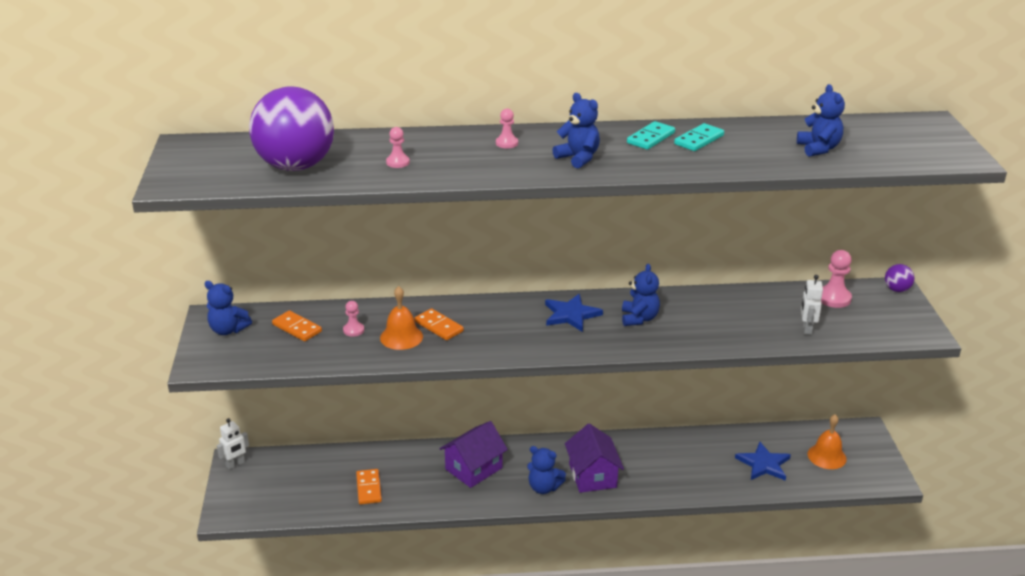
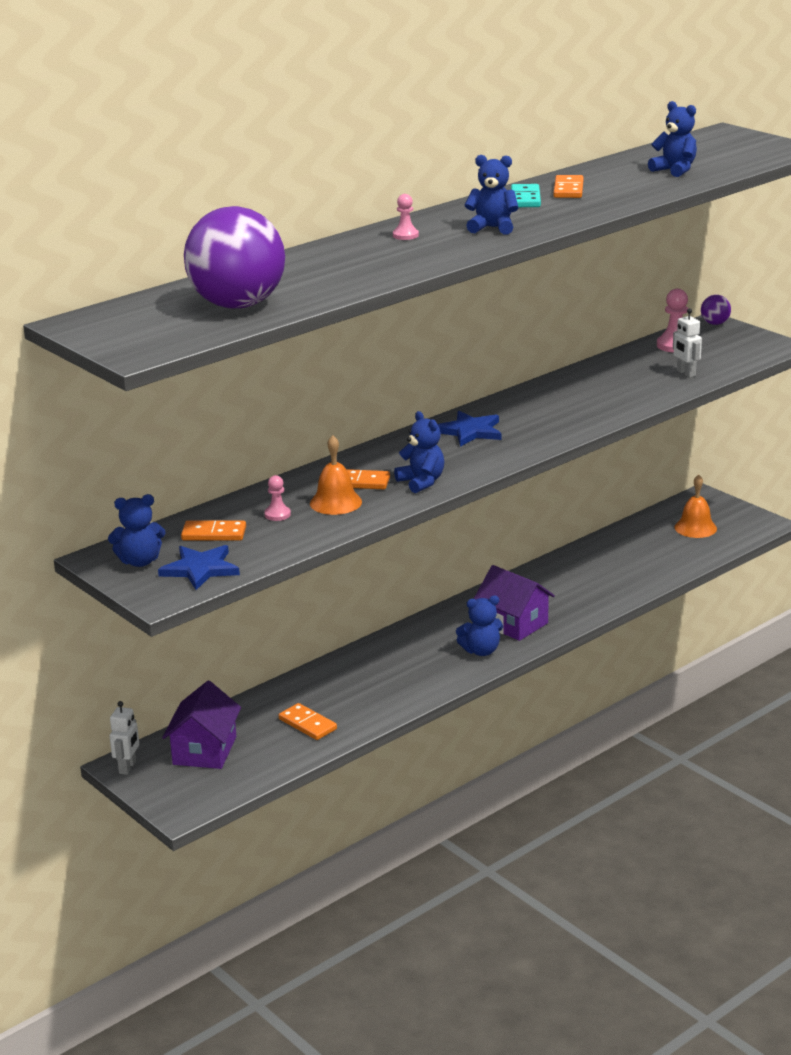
camera: 35 degrees left, 5 degrees down
(398, 162) = (333, 275): pink pawn -> none
(473, 468) = (392, 665): purple house -> purple house (204, 750)
(639, 318) = (535, 413): blue teddy bear -> blue teddy bear (421, 482)
(699, 140) = (568, 189): turquoise domino -> orange domino
(763, 464) = (651, 554): blue star -> blue star (200, 569)

